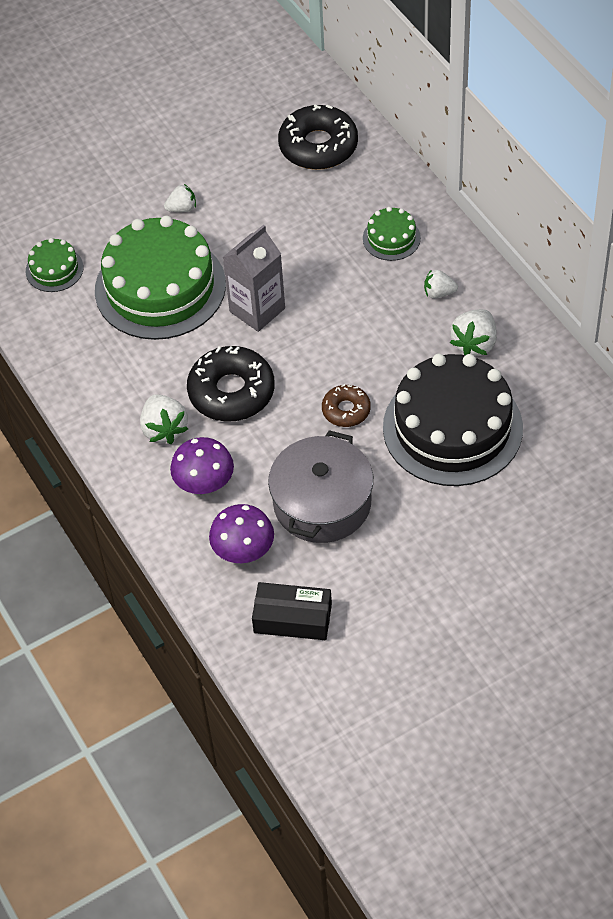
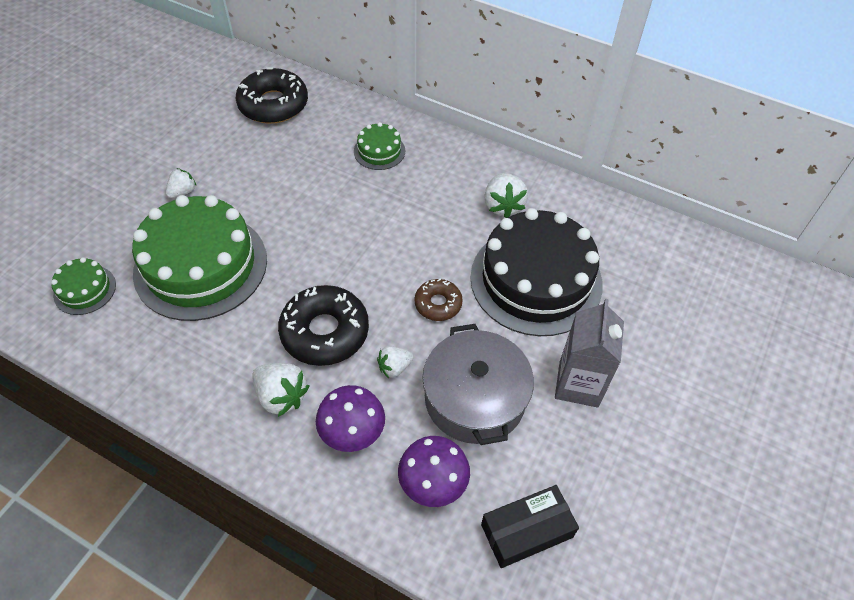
camera: 35 degrees left, 0 degrees up
(257, 310) = (303, 250): grey carton -> grey carton (578, 384)
(439, 293) = (446, 178): white strawberry -> white strawberry (394, 367)

